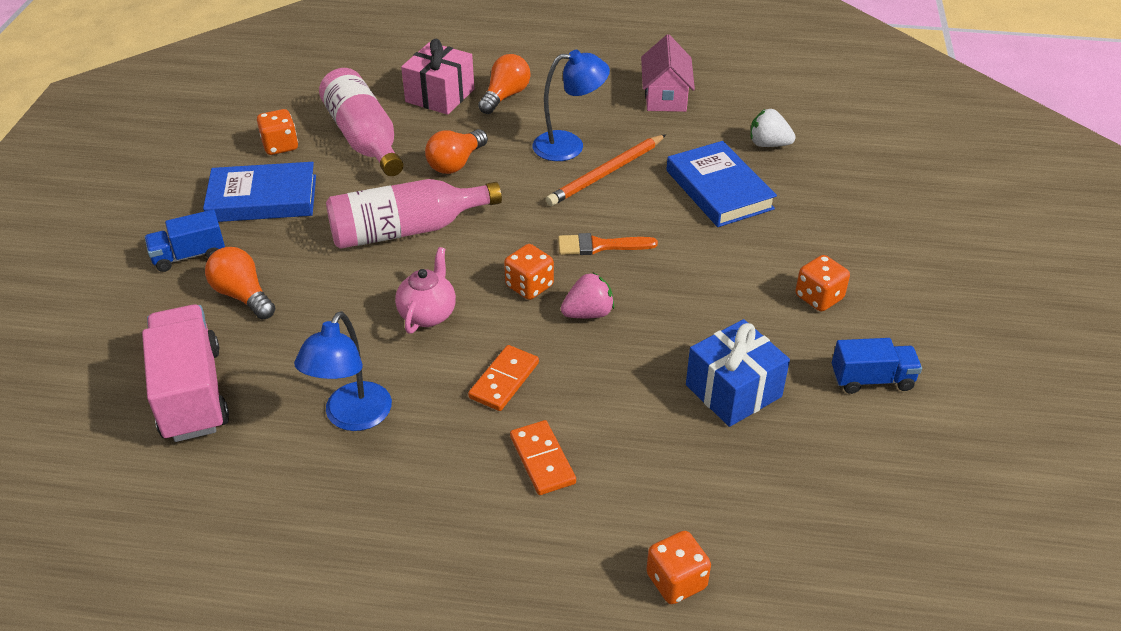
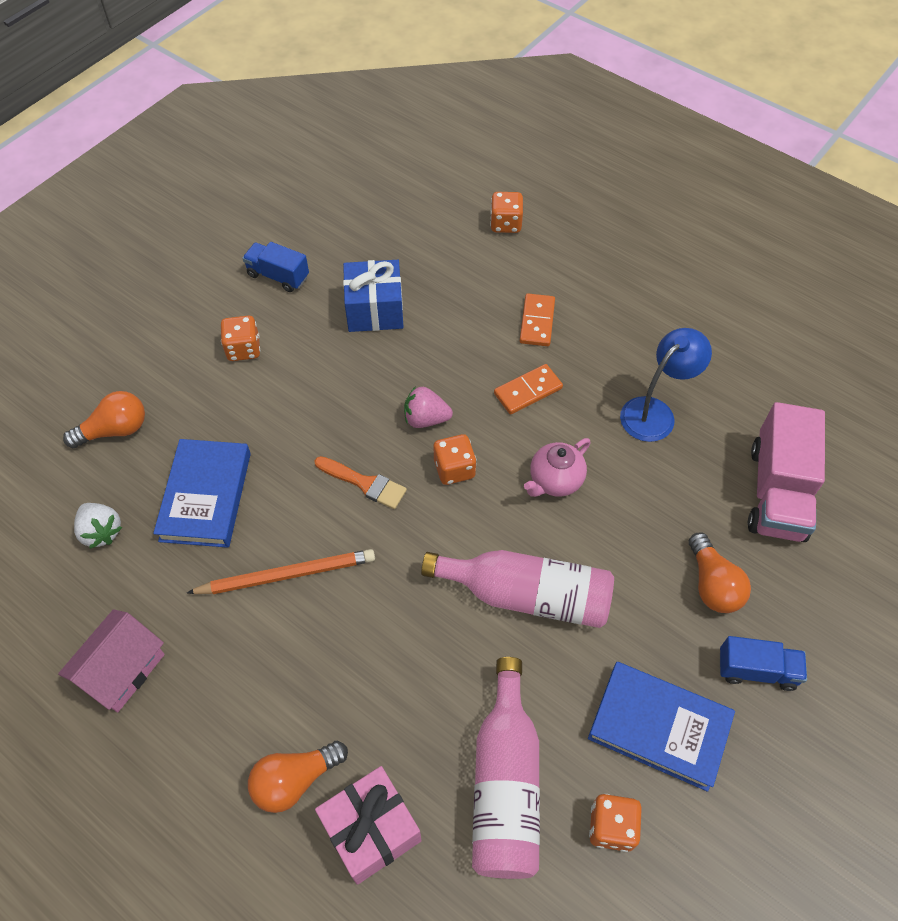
camera: 150 degrees left, 15 degrees up
(456, 163) = (425, 675): orange light bulb -> orange light bulb (115, 430)
(569, 145) = (290, 639): blue lamp -> none

